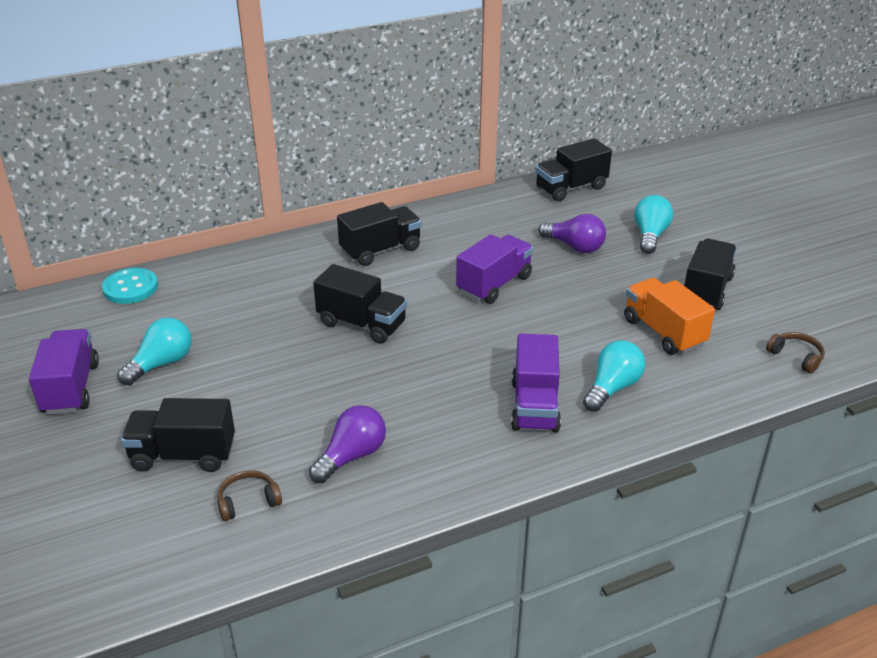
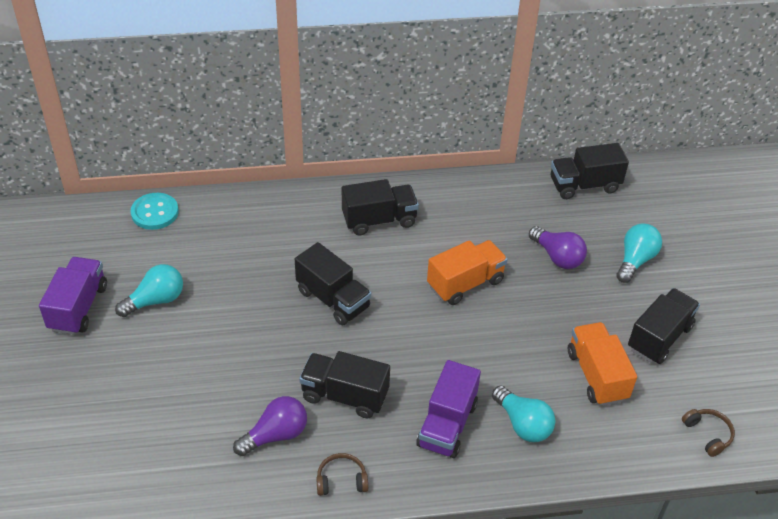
camera: 15 degrees right, 10 degrees up
(183, 455) = (144, 398): black truck -> black truck (344, 396)
(248, 502) = (180, 456): brown headphones -> brown headphones (341, 480)
(494, 284) = (465, 283): purple truck -> orange truck
(612, 388) = (523, 424): turquoise light bulb -> turquoise light bulb turned 90 degrees clockwise

